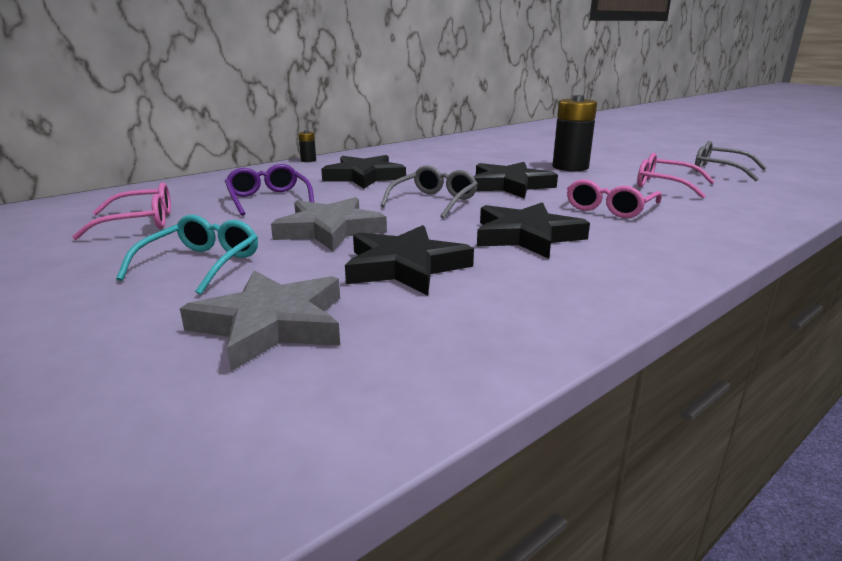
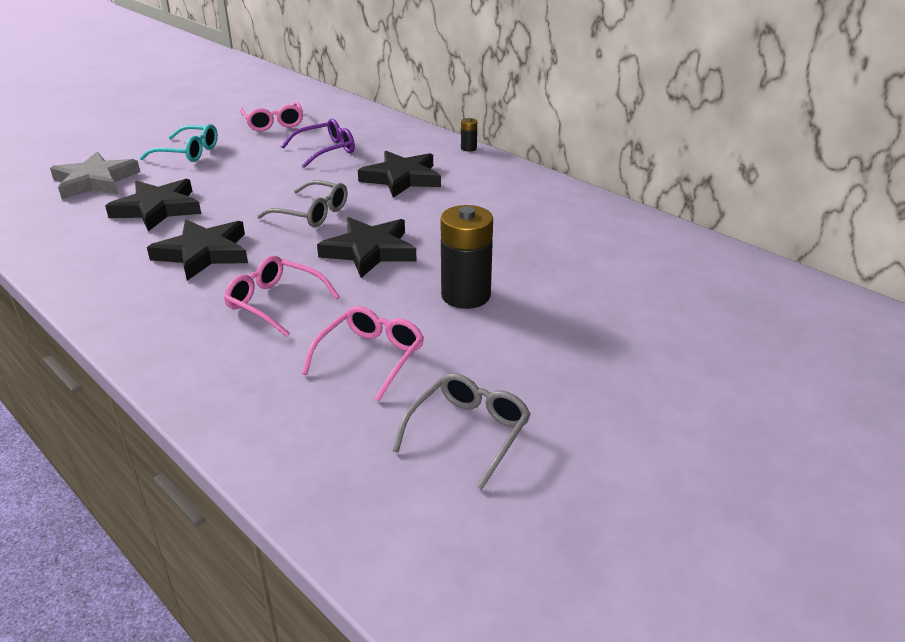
camera: 85 degrees right, 10 degrees up
(329, 230) = (242, 179): grey star -> none

